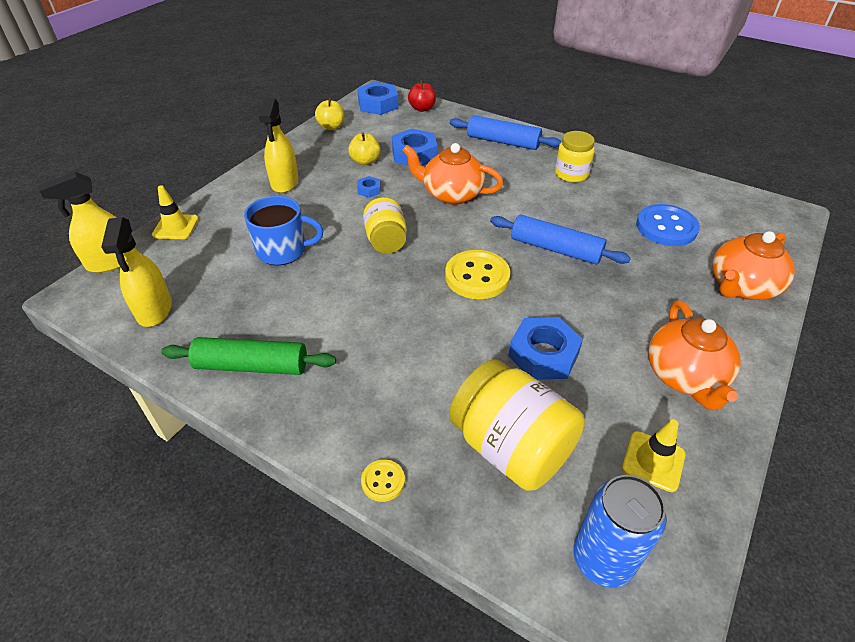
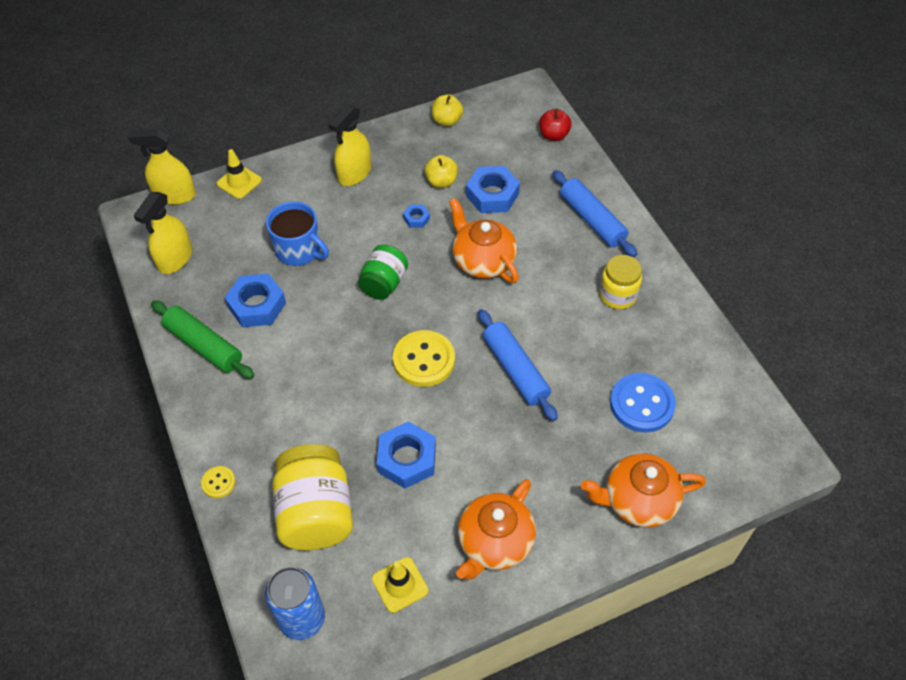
camera: 35 degrees right, 10 degrees up
(378, 104) = (515, 109): blue nut -> blue nut (257, 305)
(386, 241) = (384, 283): yellow jar -> green jar

